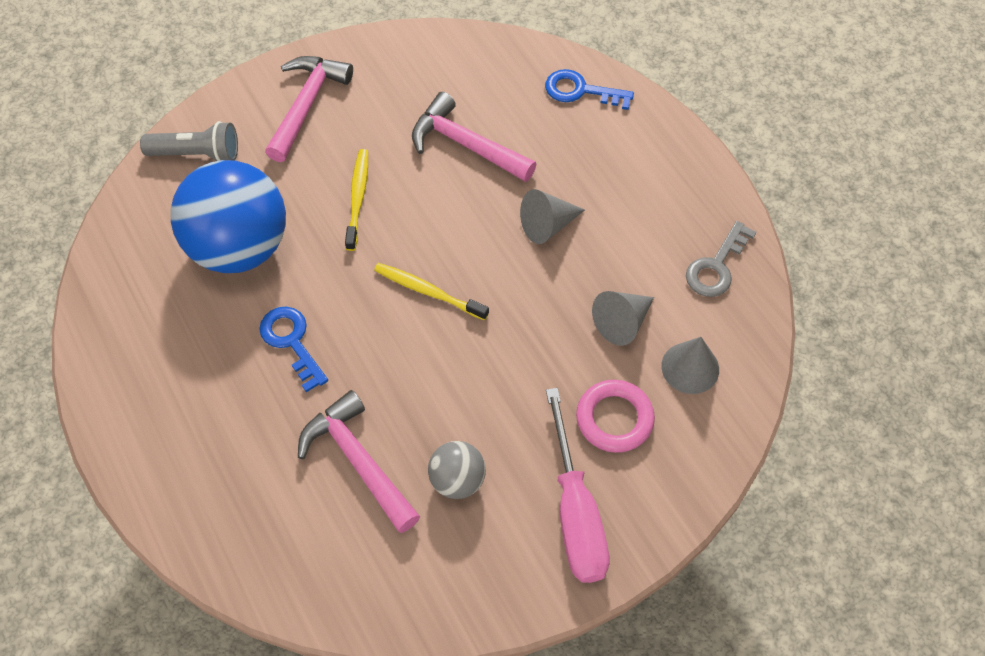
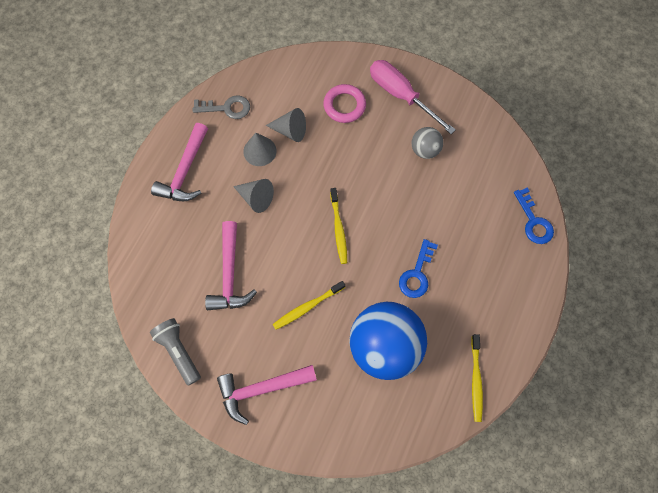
camera: 125 degrees left, 10 degrees up
(112, 317) = (476, 380): none -> yellow toothbrush
(197, 154) = (343, 427): grey flashlight -> grey flashlight (179, 352)
(358, 461) = (450, 197): pink hammer -> pink hammer (185, 171)
(575, 512) = (401, 95): pink screwdriver -> pink screwdriver turned 90 degrees counterclockwise
(581, 91) = (147, 238): blue key -> blue key (533, 221)
(690, 367) = (294, 90): grey cone -> grey cone (259, 151)

